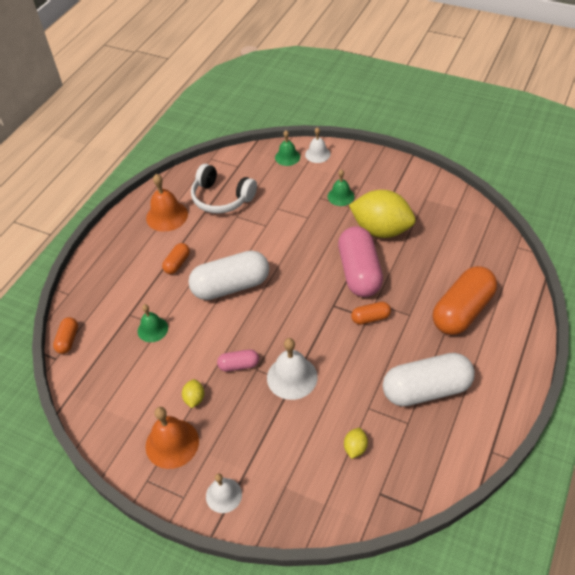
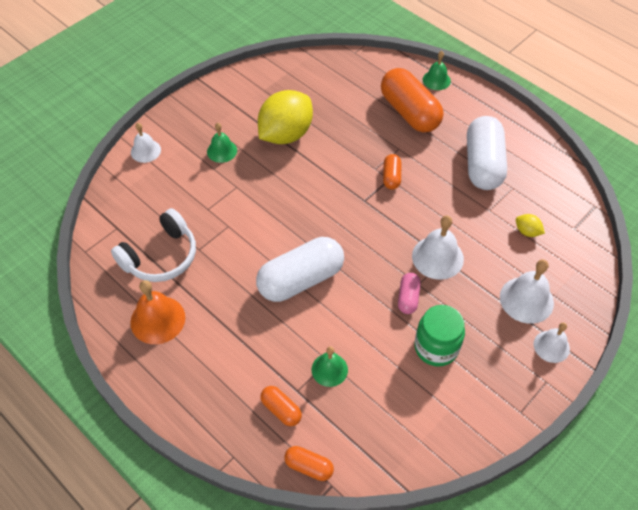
camera: 75 degrees left, 5 degrees up
(172, 443) = (484, 379): orange bell -> none
(177, 263) = (242, 324): orange capsule -> orange capsule (281, 410)
(194, 398) = (436, 347): yellow lemon -> green jar
(231, 286) = (301, 280): white capsule -> white capsule turned 60 degrees clockwise
(270, 463) = (526, 299): none -> white bell
(287, 157) = (132, 178): green bell -> green bell (436, 80)
(359, 272) = (332, 168): pink capsule -> none

